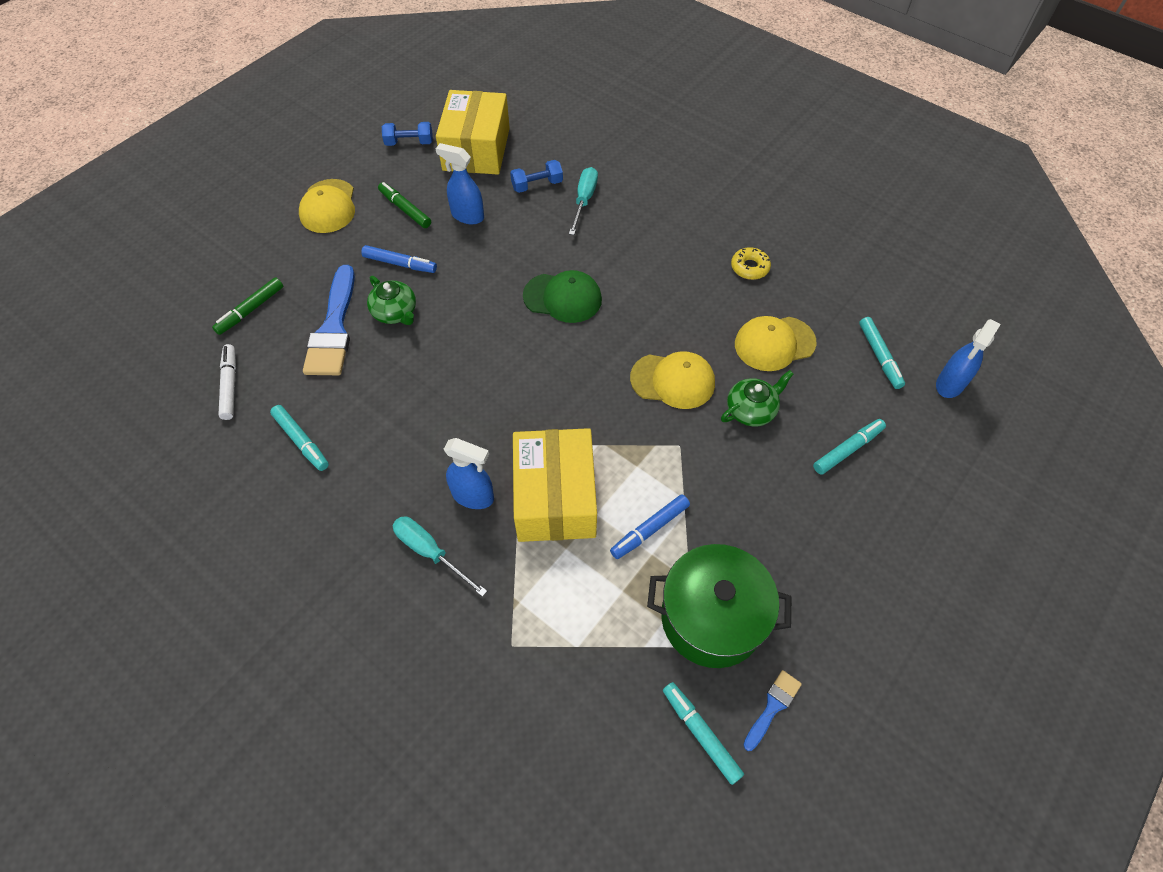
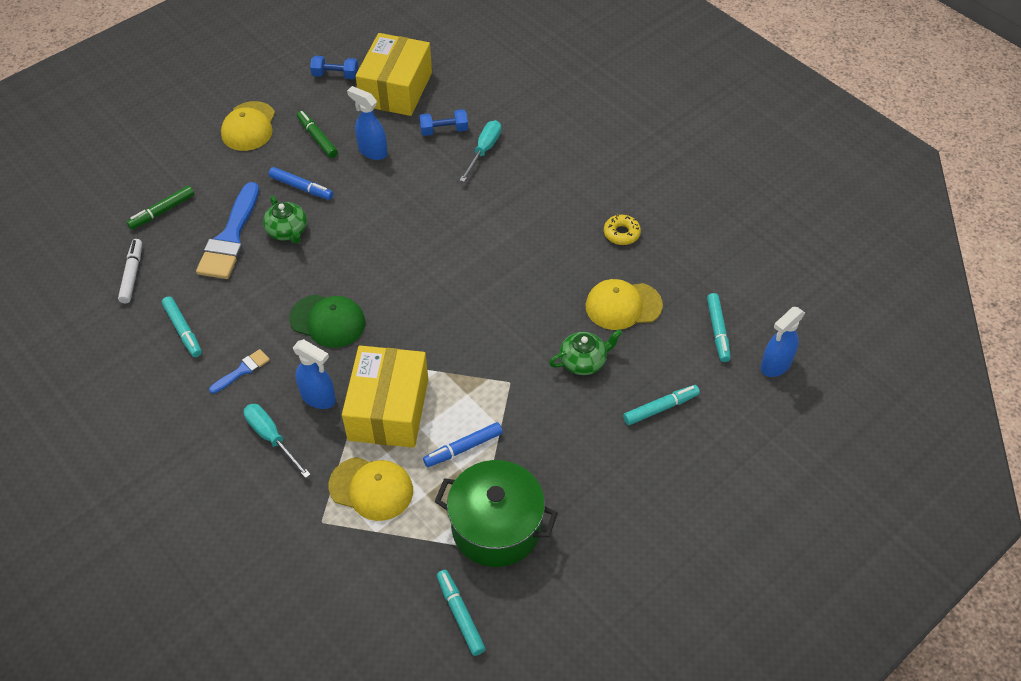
camera: 10 degrees right, 5 degrees down
(563, 298) = (440, 238): green cap -> green cap (328, 321)
(673, 381) = (520, 325): yellow cap -> yellow cap (371, 488)
(772, 706) = (527, 605): blue brush -> blue brush (242, 370)

